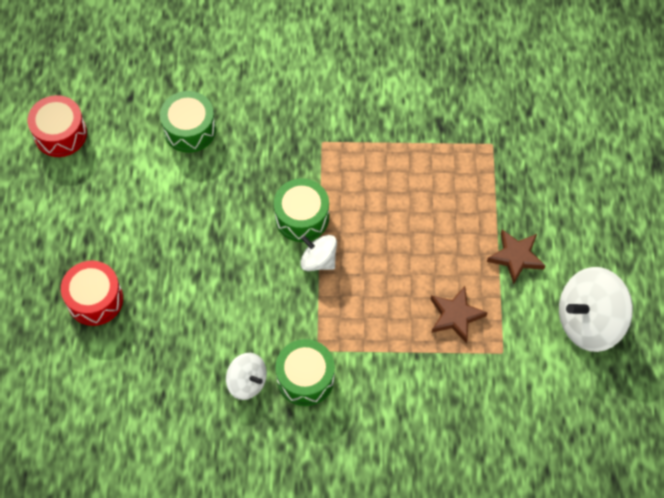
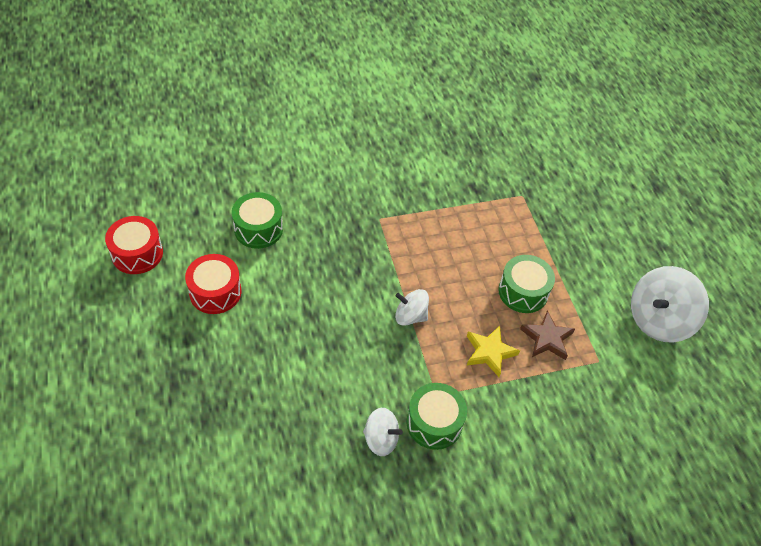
camera: 20 degrees left, 10 degrees down
(95, 299) = (209, 394): red drum -> red drum (215, 292)
(302, 217) = (383, 283): green drum -> green drum (523, 292)
(388, 318) = (489, 352): none -> yellow star
(516, 257) = (577, 280): brown star -> none

